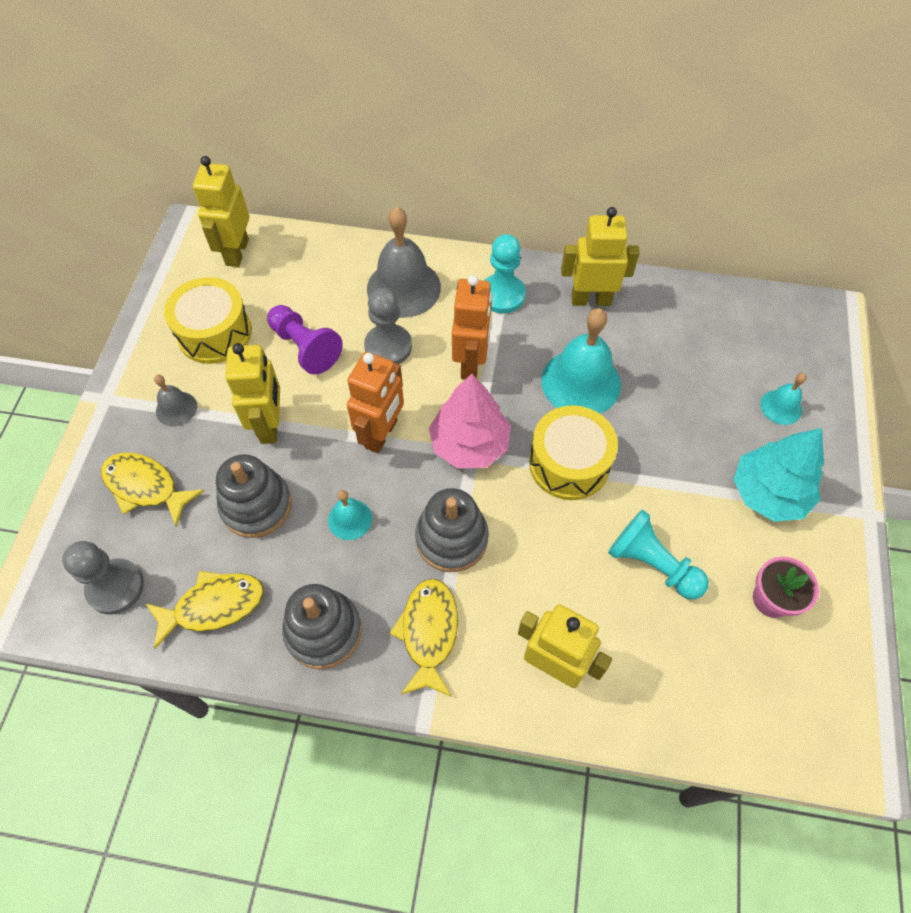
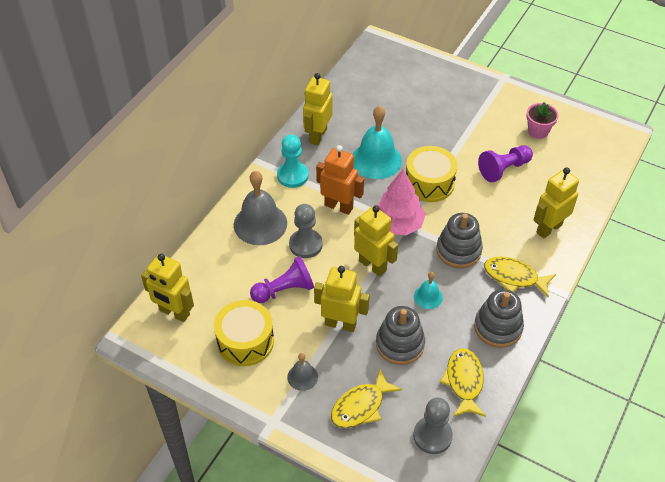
camera: 70 degrees left, 10 degrees down
(381, 434) = (373, 265): orange robot -> yellow robot
(652, 564) = (504, 169): turquoise pawn -> purple pawn
(768, 493) = (479, 109): turquoise tree -> none
(781, 407) = (429, 84): turquoise bell -> none

